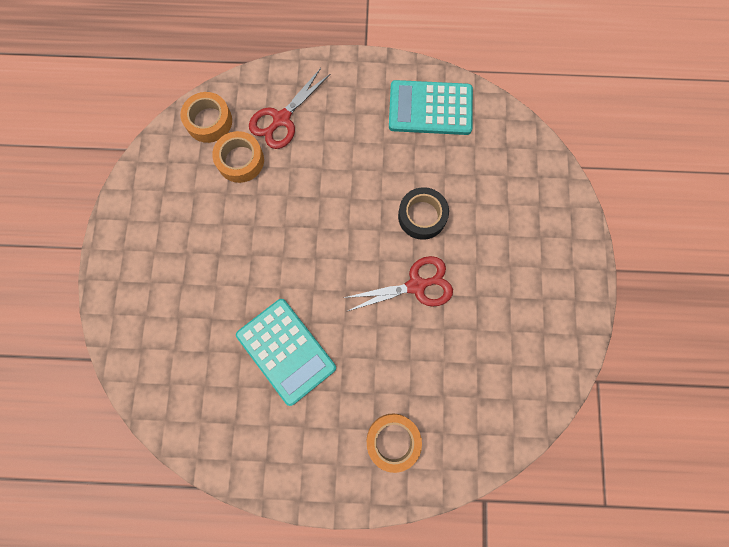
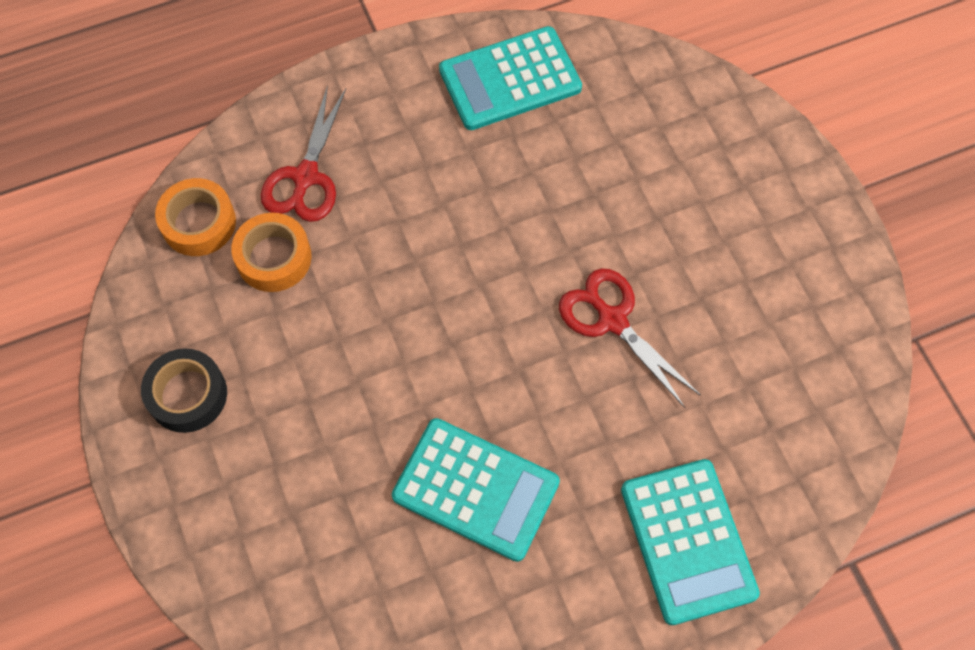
camera: 25 degrees left, 10 degrees down
(393, 441) = (688, 541): orange tape -> turquoise calculator
(416, 285) = (612, 320): red scissors -> red scissors turned 90 degrees counterclockwise
(422, 216) = (572, 225): black tape -> black tape (187, 395)

